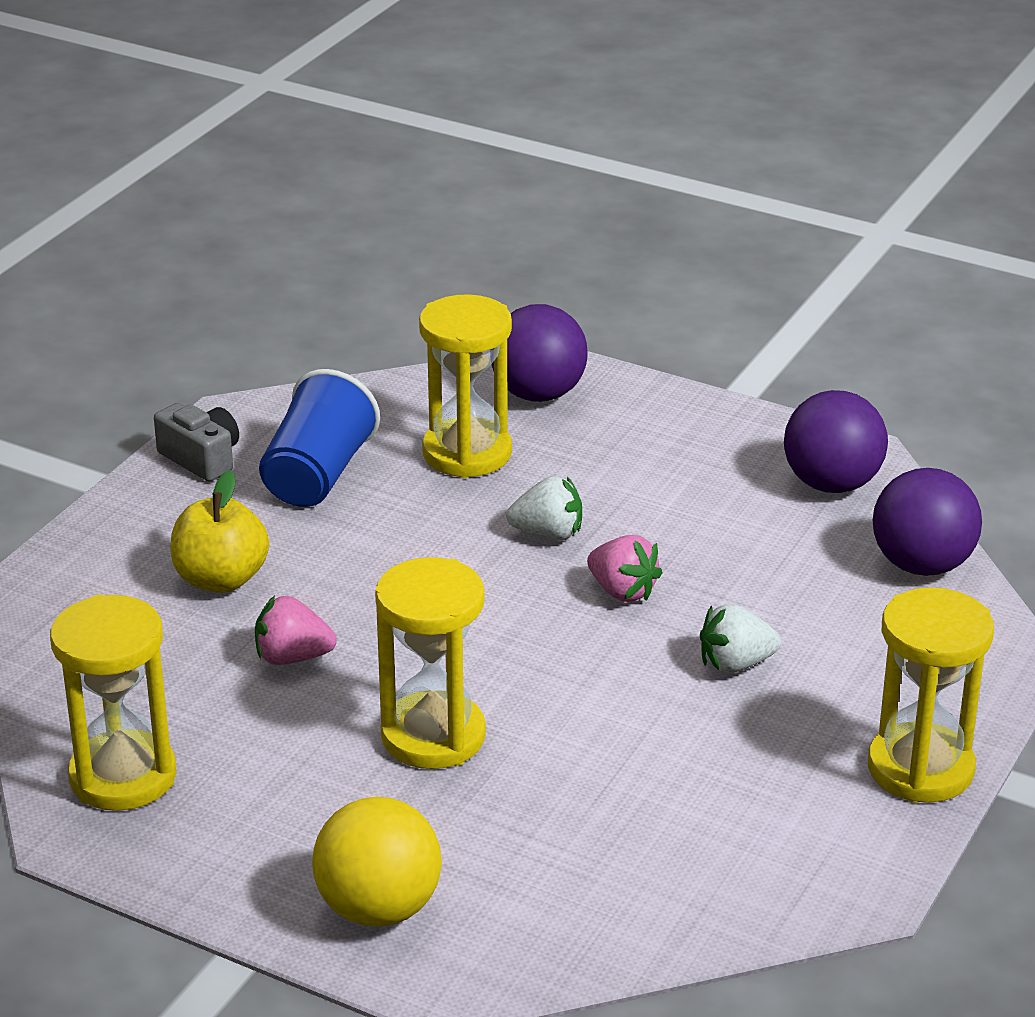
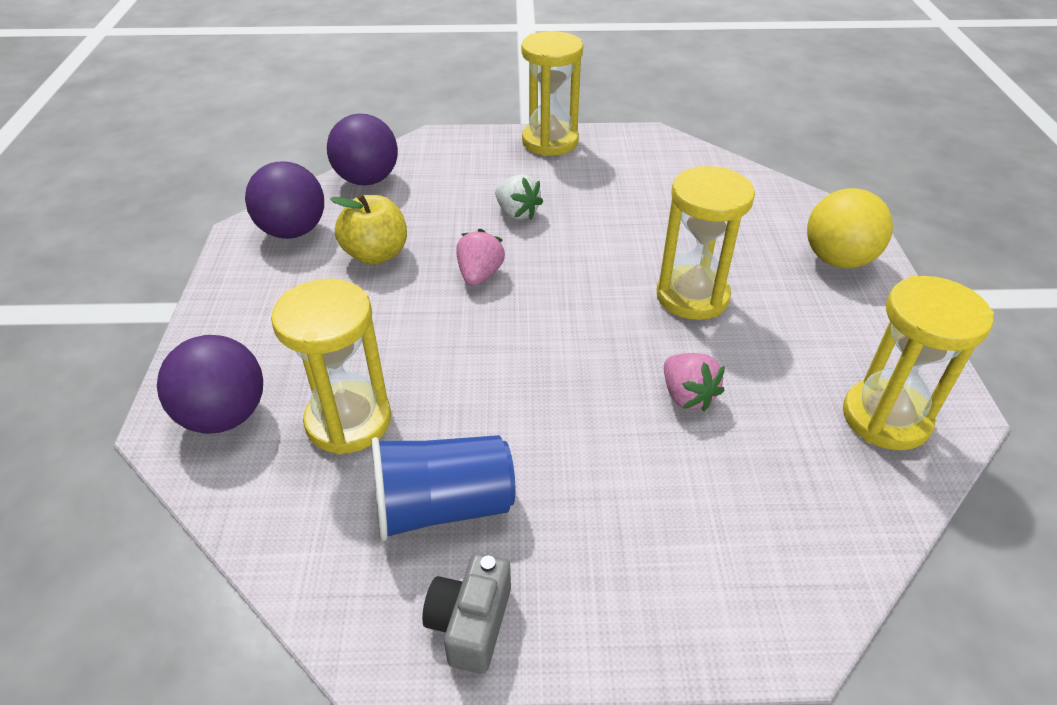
camera: 120 degrees left, 10 degrees up
(221, 579) = (639, 490): yellow apple -> yellow apple (376, 254)
(548, 534) = (437, 331): white strawberry -> none

